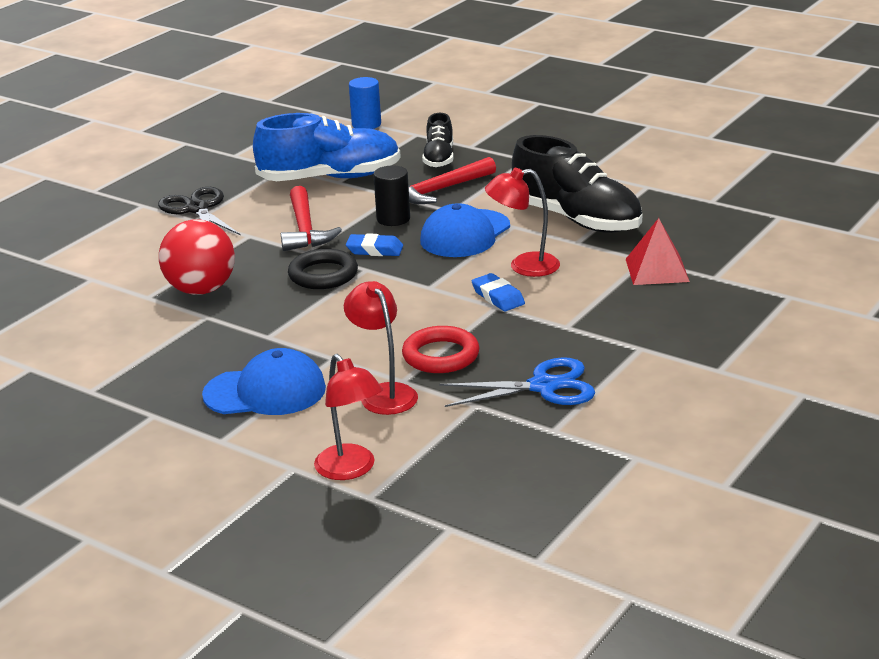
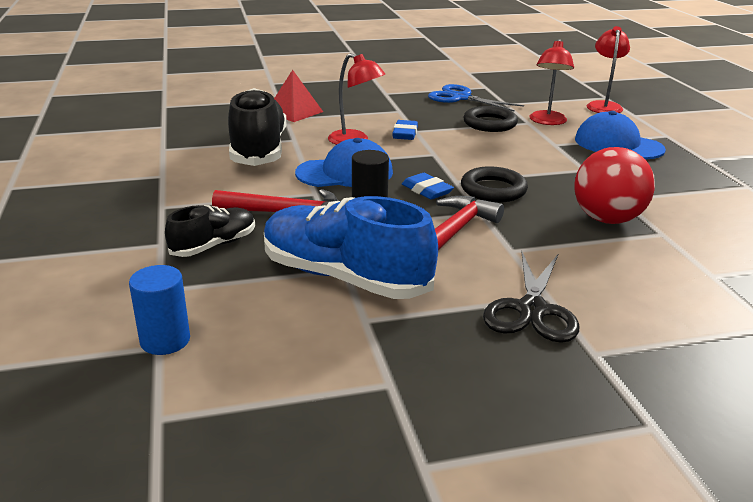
camera: 140 degrees left, 0 degrees up
(441, 355) = (490, 124): red ring -> black ring

